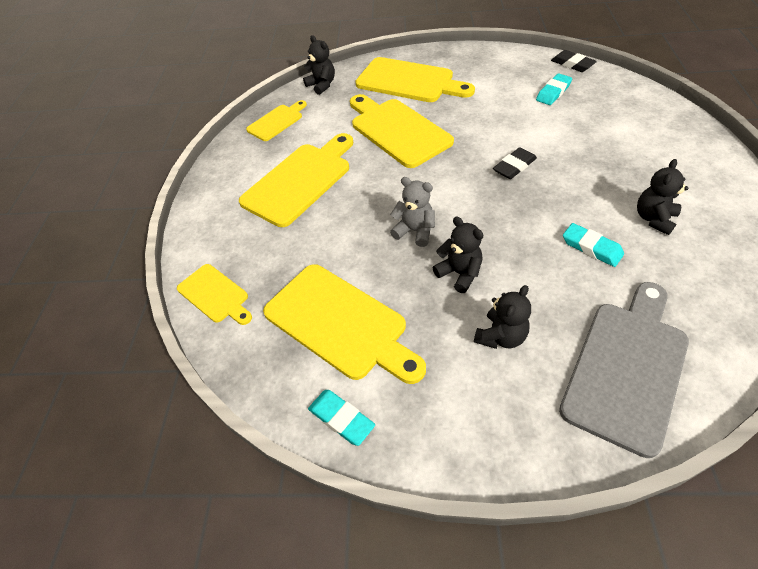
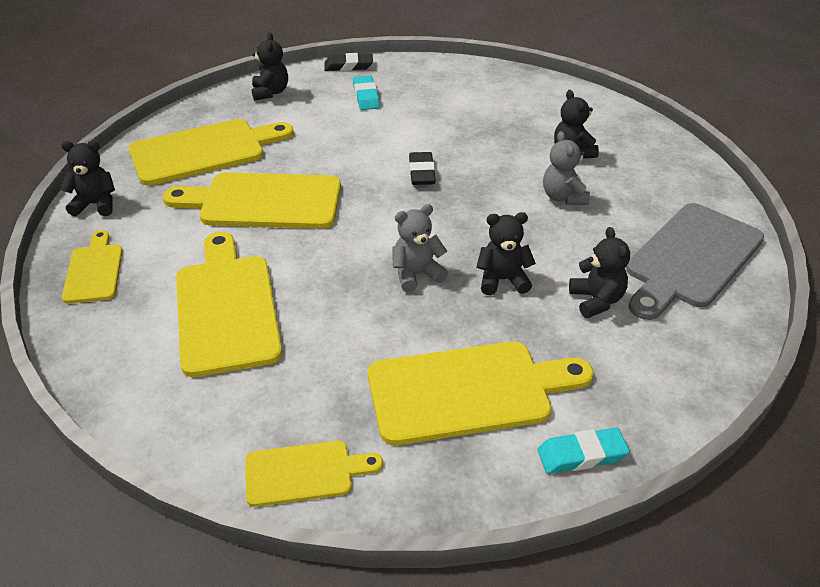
camera: 55 degrees left, 10 degrees down
(495, 61) = (270, 92): none -> black teddy bear
(591, 247) = (563, 197): turquoise eraser -> grey teddy bear
(627, 367) = (691, 259): grey cutting board -> grey cutting board turned 120 degrees counterclockwise

